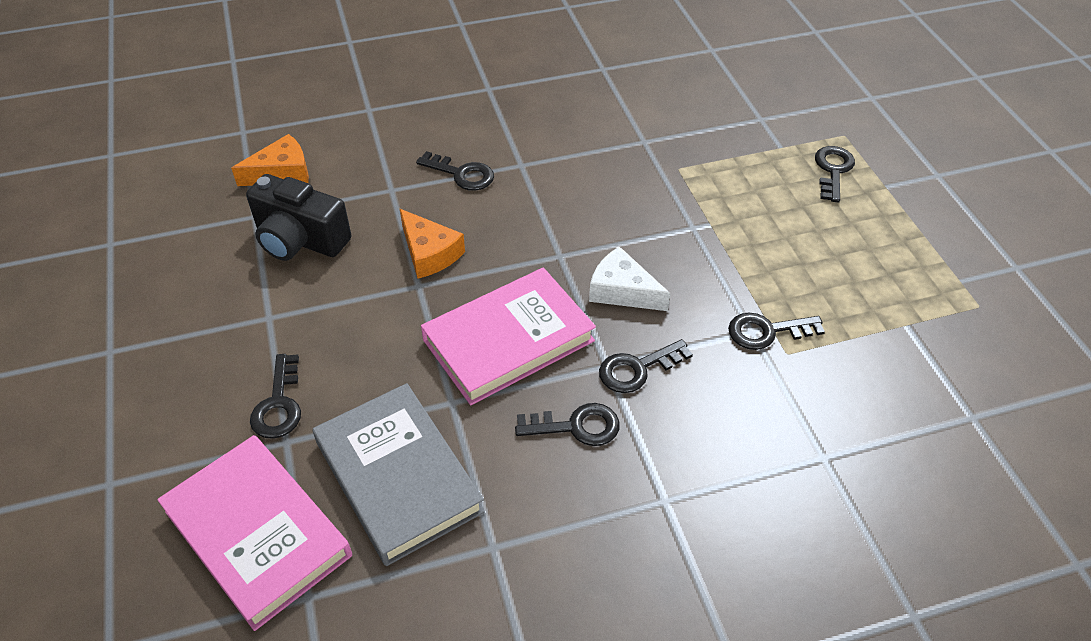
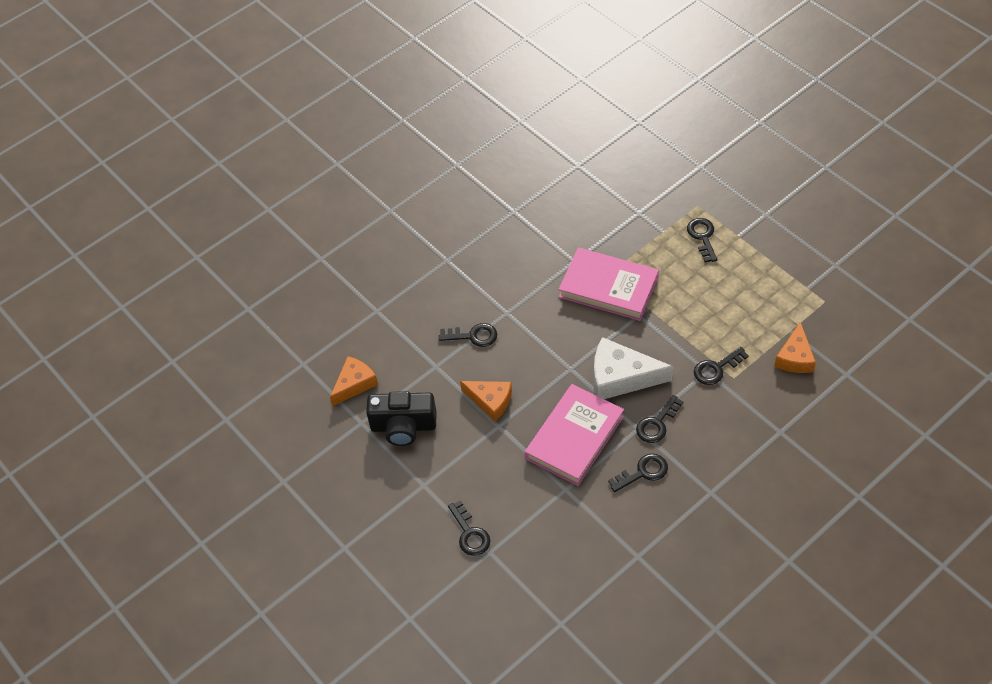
camera: 20 degrees left, 5 degrees up
(258, 533) = (512, 605): pink book -> pink book (608, 287)
(398, 476) = (565, 543): grey book -> none
(622, 291) = (621, 377): white cheese -> white cheese, size x1.52
(897, 362) = (795, 357): none -> orange cheese

